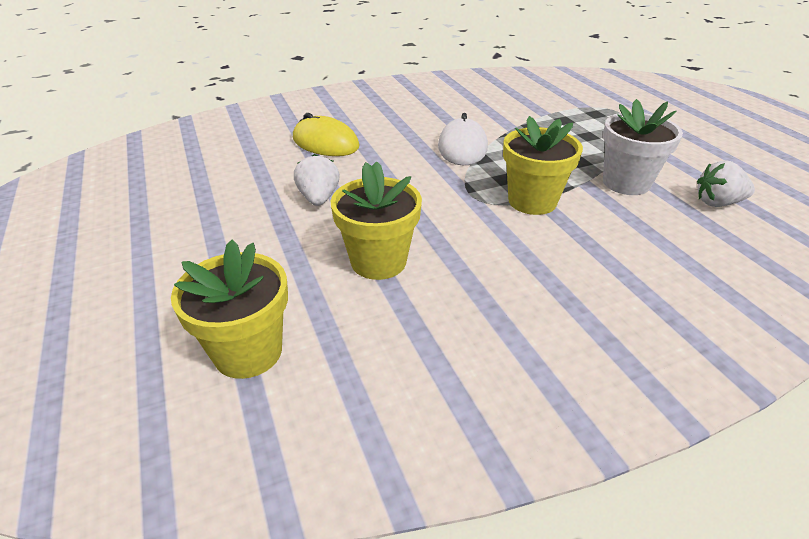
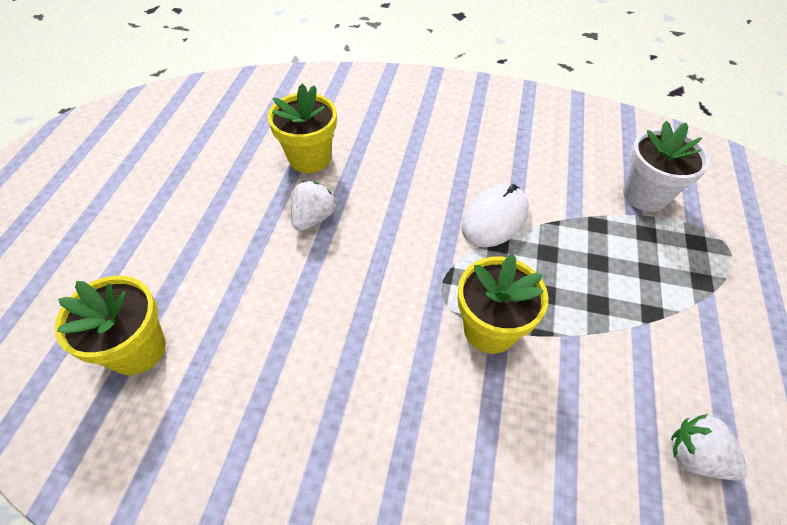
camera: 35 degrees right, 15 degrees up
(325, 142) = (378, 150): yellow mouse -> none
(378, 261) = (293, 318): yellow flower pot -> yellow flower pot (309, 158)
(626, 183) = (616, 363): white flower pot -> white flower pot (645, 195)

